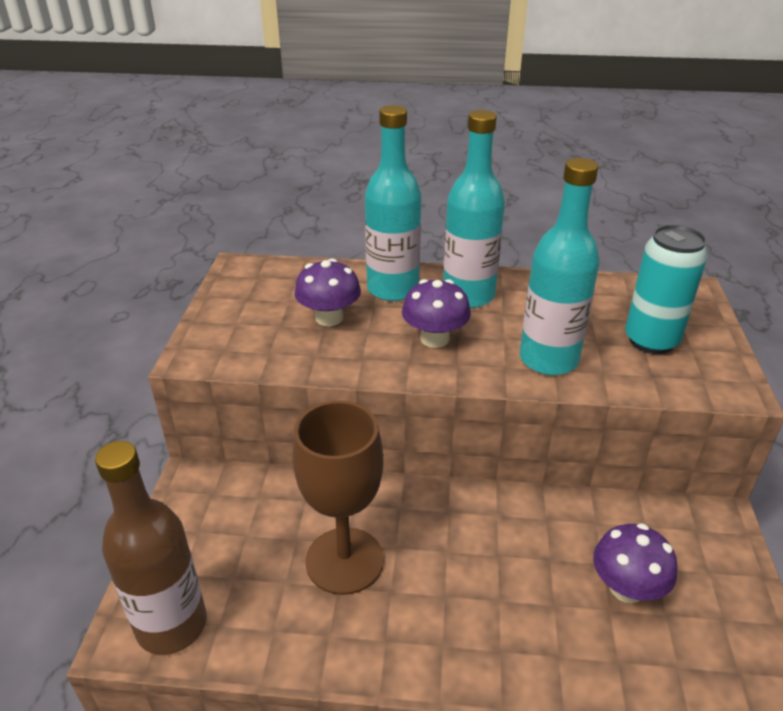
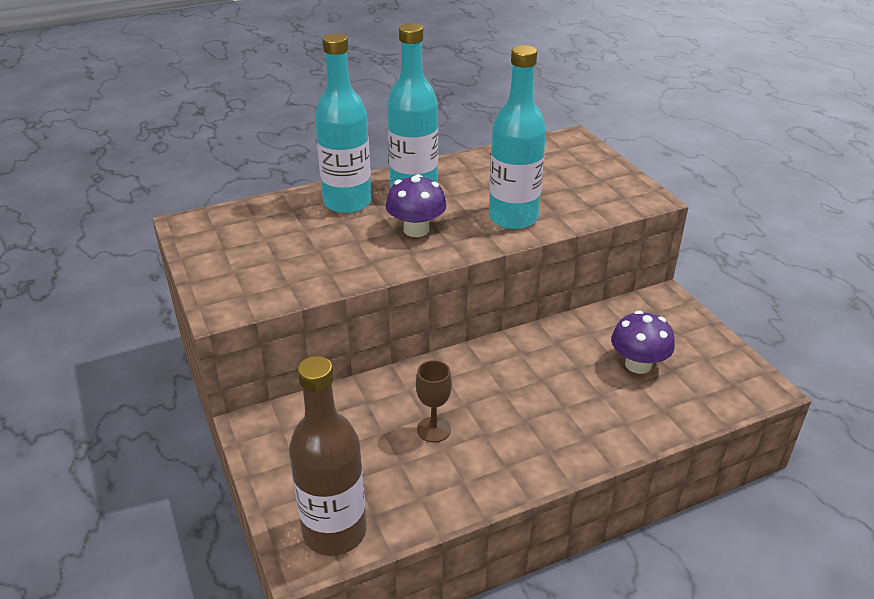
camera: 30 degrees left, 0 degrees up
(329, 318) = (314, 241): purple mushroom -> none
(344, 560) = (433, 429): brown goblet -> brown goblet, size x0.50
(651, 341) = (572, 183): turquoise can -> none

